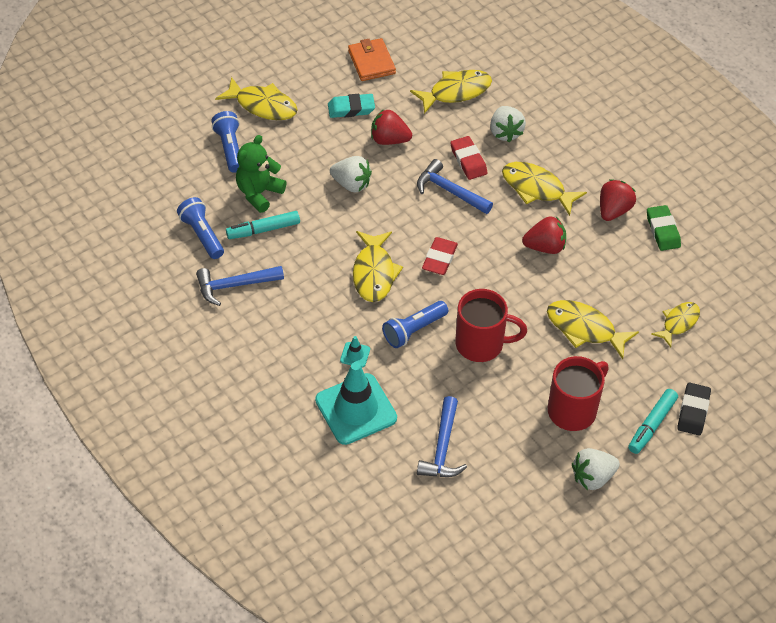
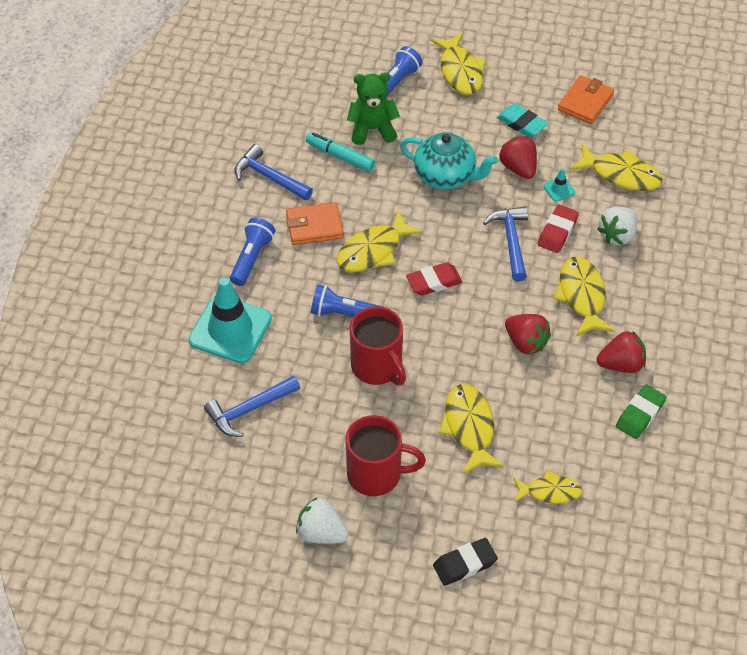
camera: 50 degrees right, 0 degrees up
(202, 235) = (296, 126): blue flashlight -> blue flashlight (252, 258)
(313, 291) = (314, 226): none -> orange wallet
(351, 184) = (445, 176): white strawberry -> turquoise teapot
(355, 355) = (281, 293): turquoise traffic cone -> turquoise traffic cone (559, 189)
(651, 425) = (418, 542): turquoise marker -> none

